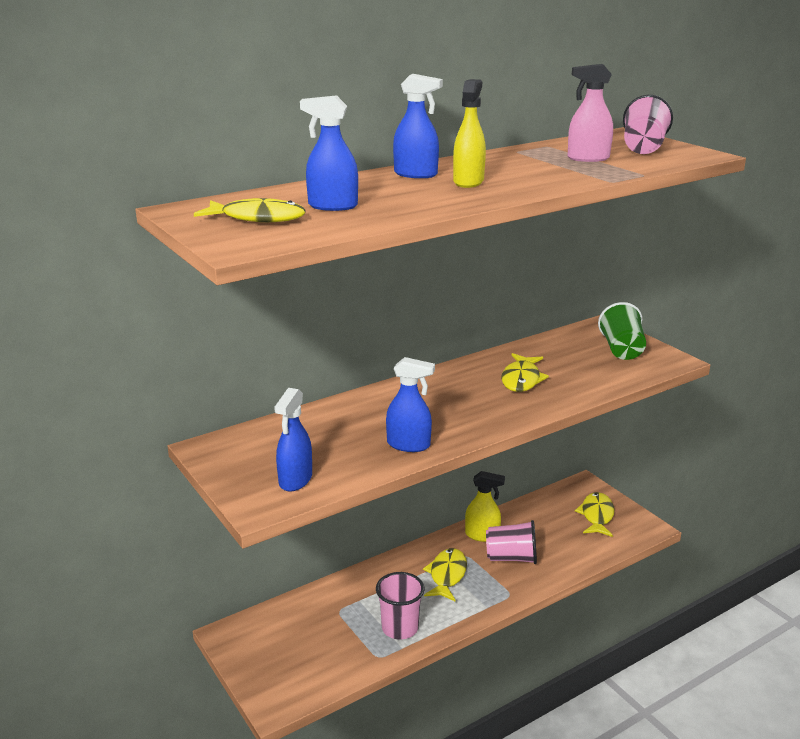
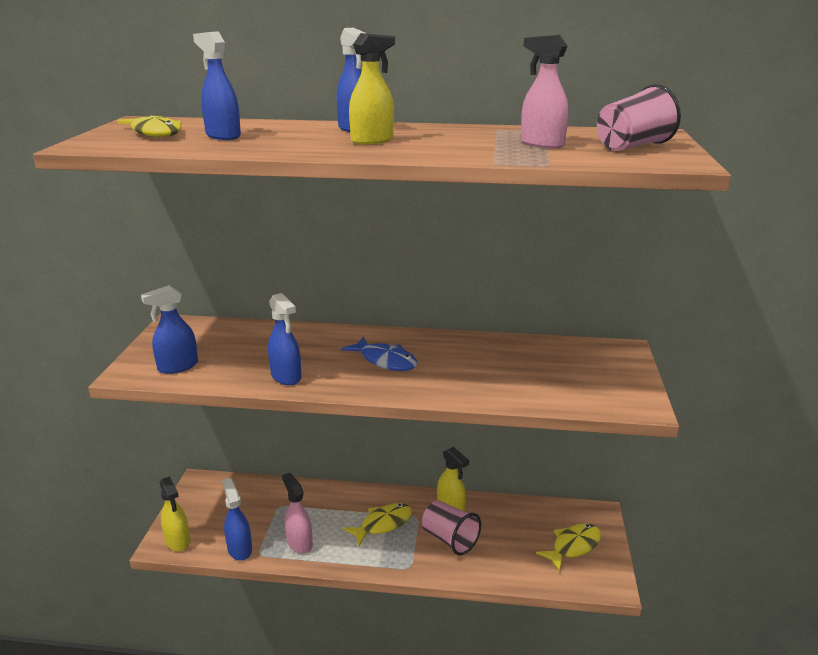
camera: 40 degrees right, 0 degrees up
(286, 693) = (178, 541): none -> yellow spray bottle
(355, 664) = (239, 549): none -> blue spray bottle
(400, 628) = (299, 543): pink cup -> pink spray bottle
(462, 399) = (385, 361): none -> blue fish
(521, 379) = (462, 365): yellow fish -> none
(621, 350) = (603, 376): green cup -> none

